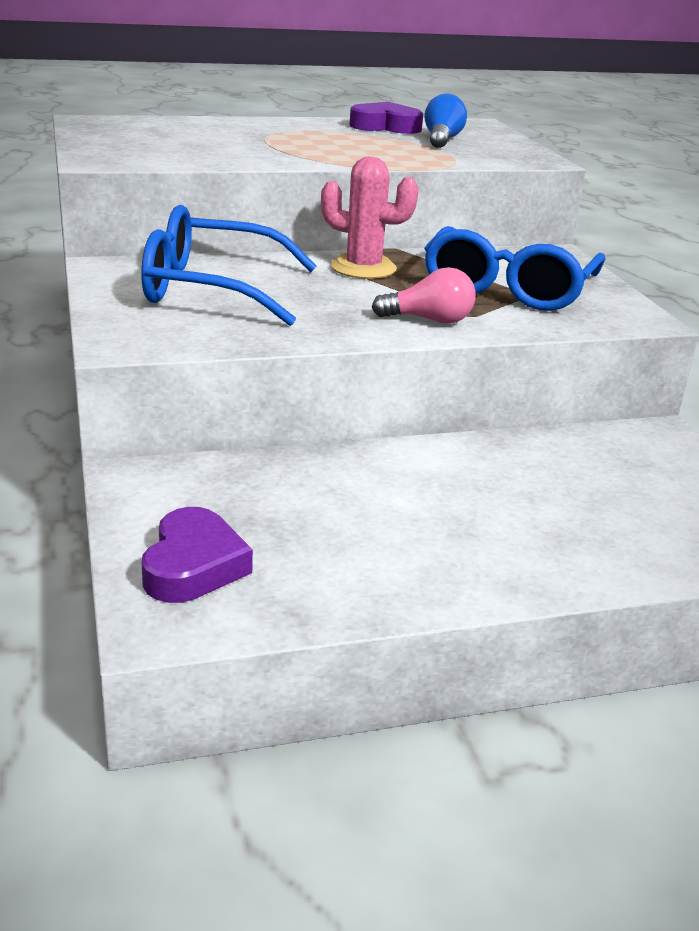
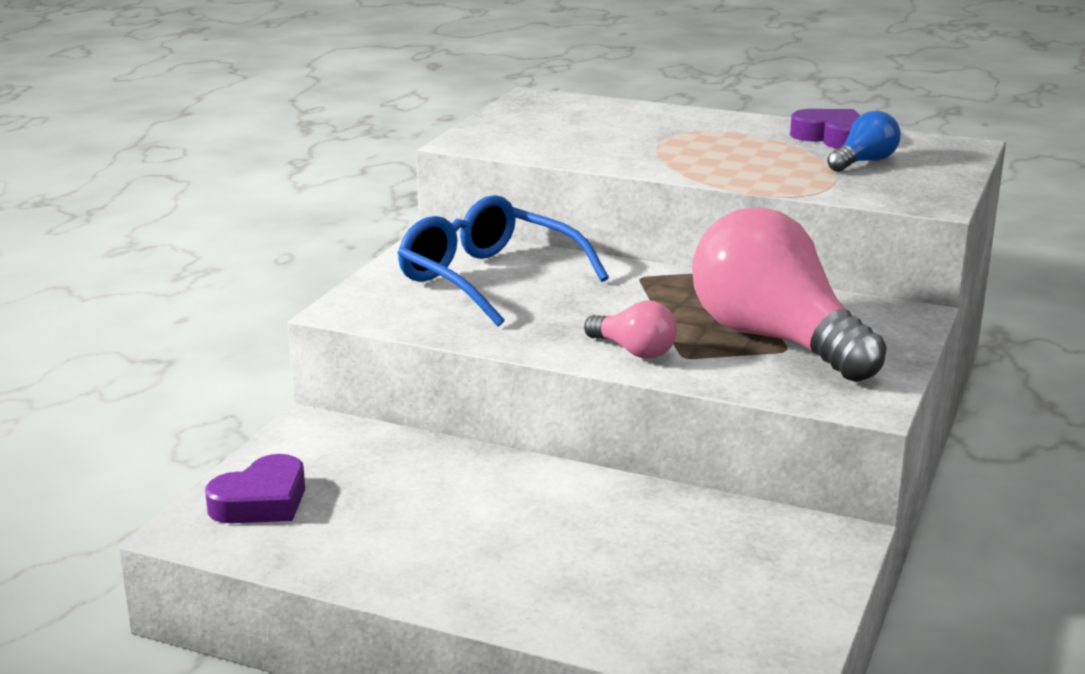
camera: 40 degrees right, 5 degrees down
(363, 268) = (662, 287): pink cactus -> none
(508, 289) = (775, 339): blue glasses -> pink light bulb

